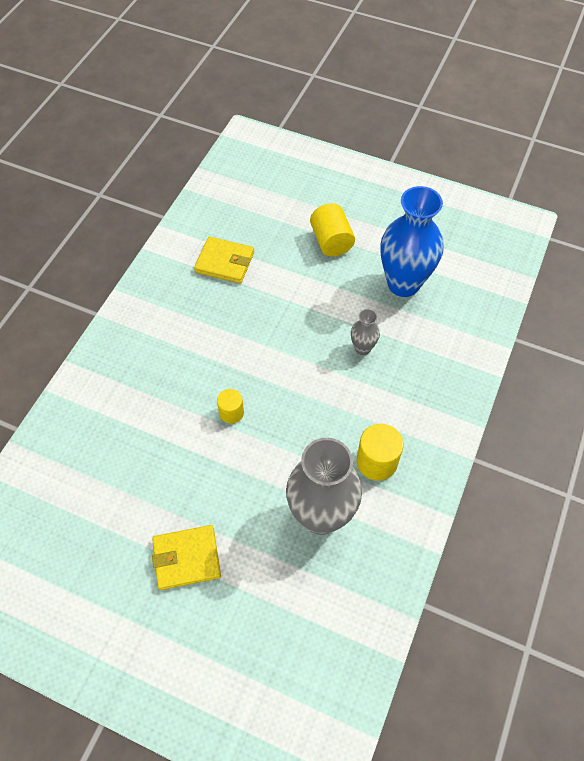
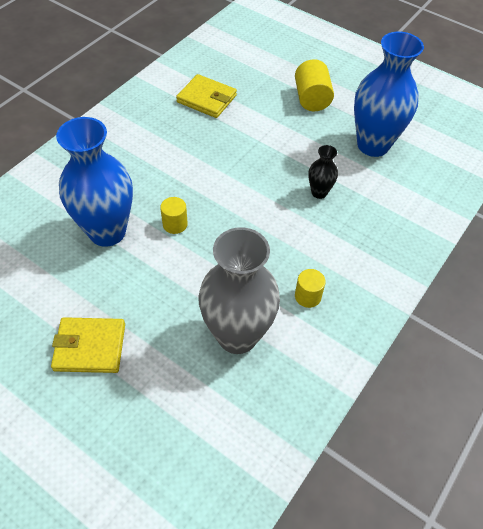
camera: 10 degrees right, 5 degrees down
(167, 435) = (107, 232): none -> blue vase
(362, 348) = (319, 192): grey vase -> black vase
(376, 462) = (308, 296): yellow cylinder -> yellow cylinder, size x0.62

